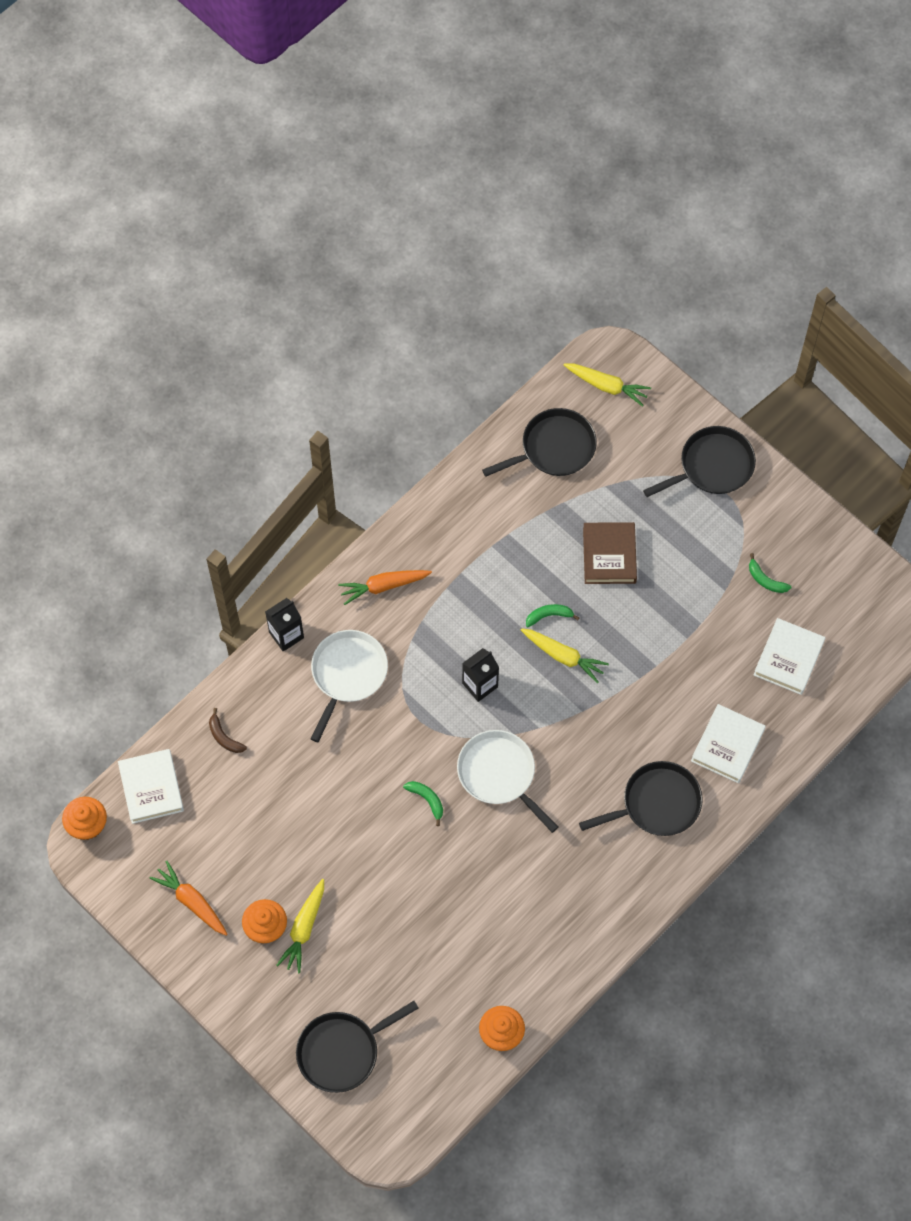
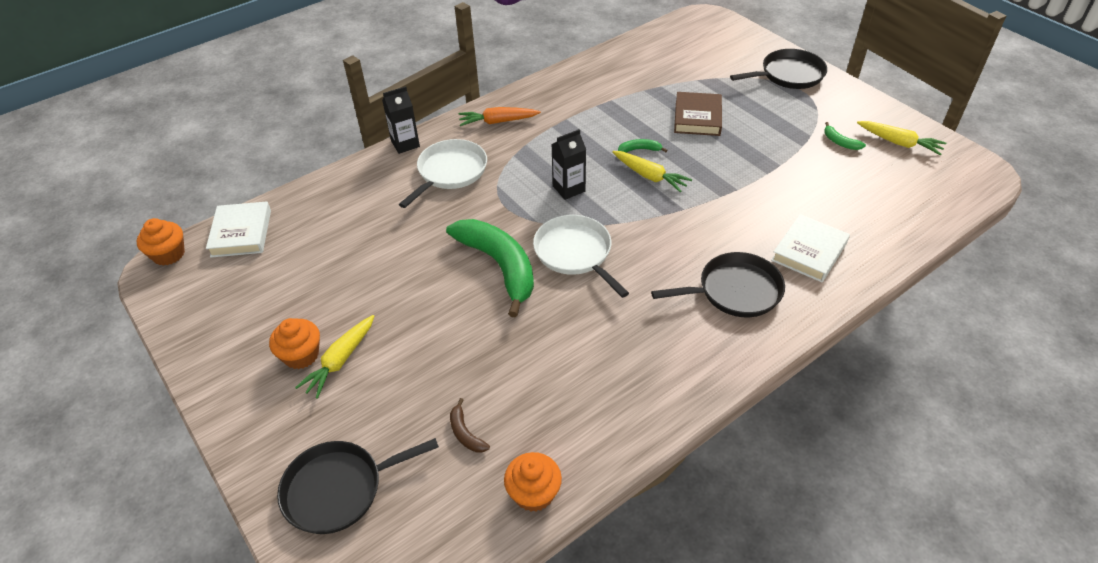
camera: 10 degrees right, 20 degrees down
(191, 901) = (236, 324): orange carrot -> none
(224, 737) = (324, 204): brown banana -> brown banana (465, 433)
(427, 800) = (499, 266): green banana -> green banana, size x2.48
(554, 448) = (656, 57): black pan -> none
(607, 386) = (702, 30): yellow carrot -> yellow carrot (899, 143)
(788, 658) = (867, 194): white book -> none

